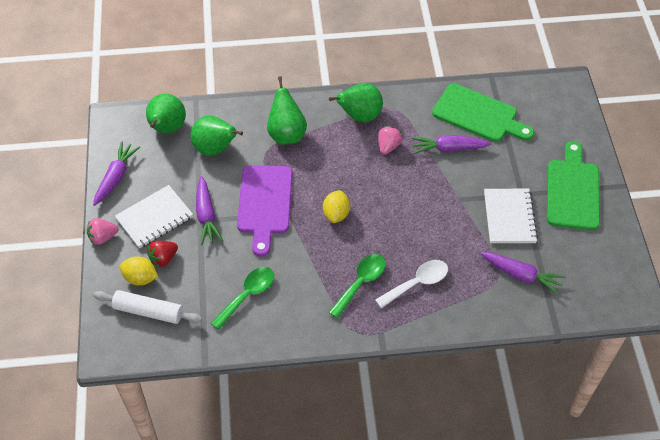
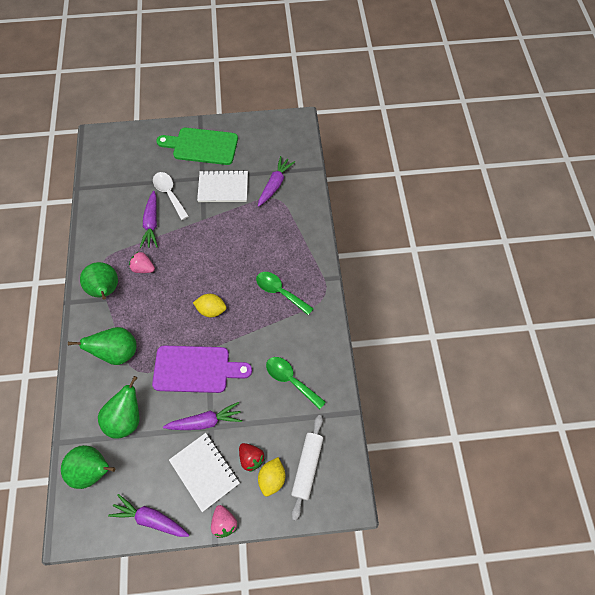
camera: 90 degrees left, 10 degrees up
(417, 283) = (280, 252): white spoon -> white spoon (169, 193)
(478, 115) = (119, 200): green cutting board -> none

